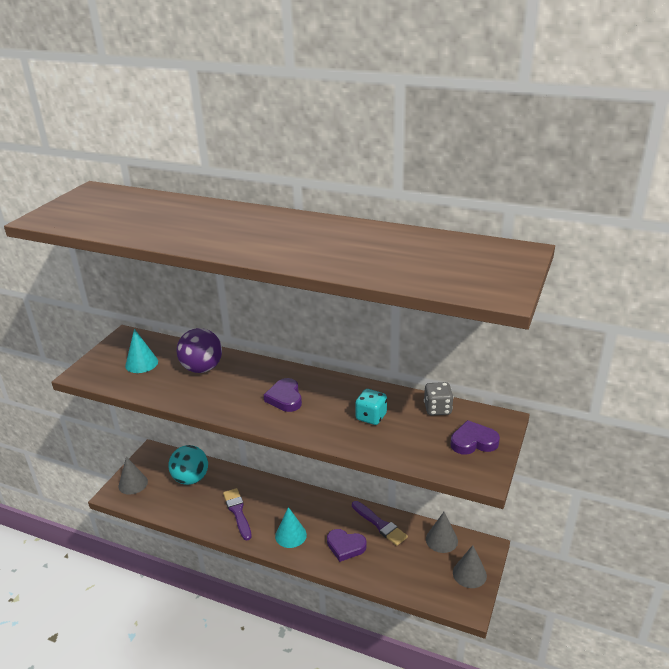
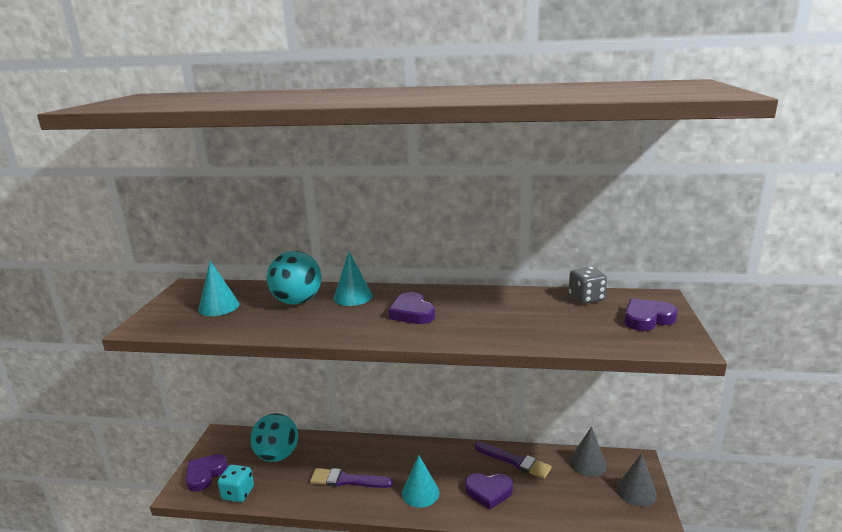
camera: 15 degrees left, 10 degrees down
(133, 484) = (205, 474): grey cone -> purple heart
(202, 368) = (297, 301): purple ball -> turquoise ball
(237, 512) = (347, 480): purple brush -> purple brush turned 45 degrees counterclockwise
(247, 371) = (353, 297): none -> turquoise cone
(371, 417) = (521, 315): turquoise dice -> turquoise dice (238, 493)

